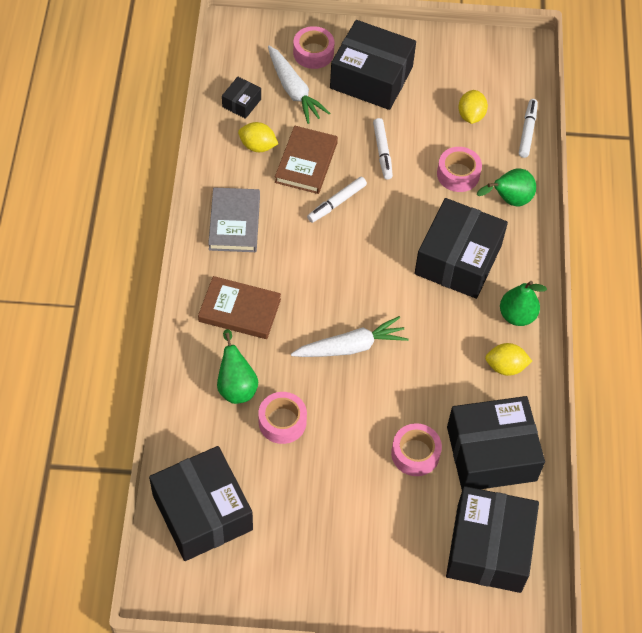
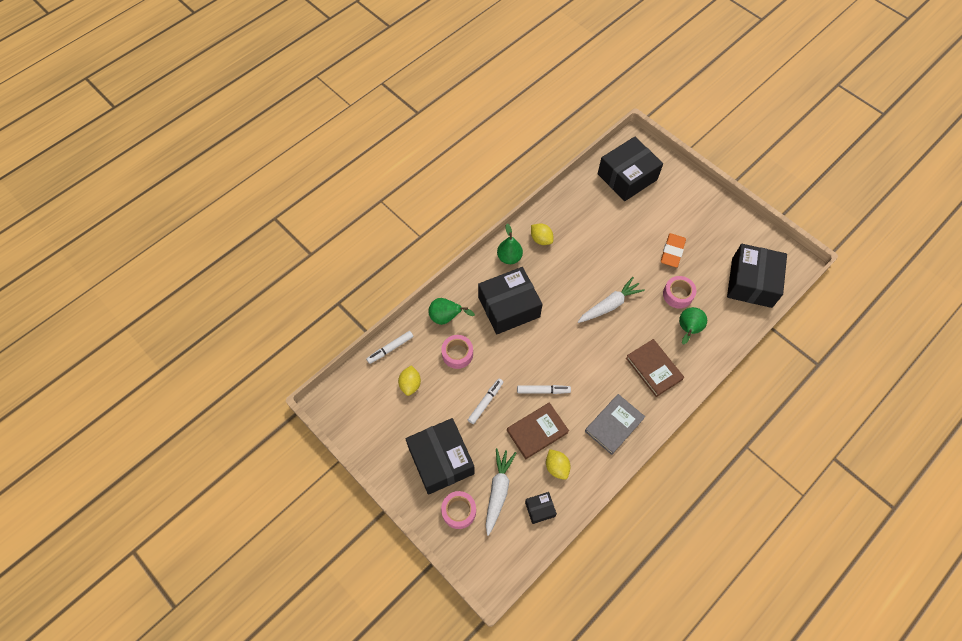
camera: 135 degrees left, 5 degrees up
(335, 477) = (672, 252): none -> orange eraser
(351, 347) = (609, 305): white carrot -> white carrot turned 120 degrees clockwise
(415, 454) = (624, 234): pink tape -> none
(471, 115) = (410, 384): yellow lemon -> yellow lemon turned 45 degrees counterclockwise
(491, 453) = (587, 209): black box -> none

